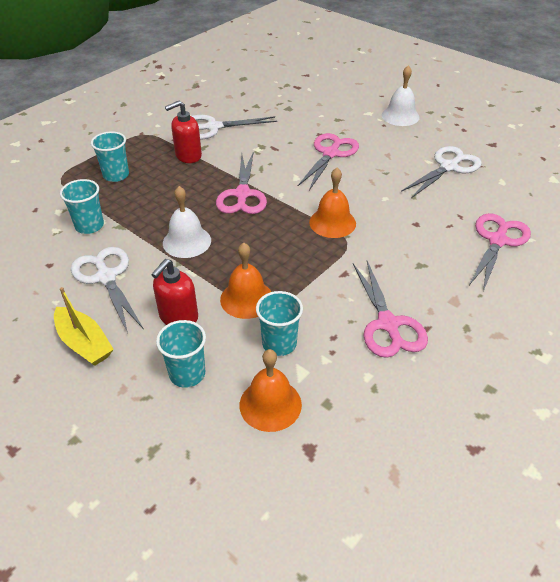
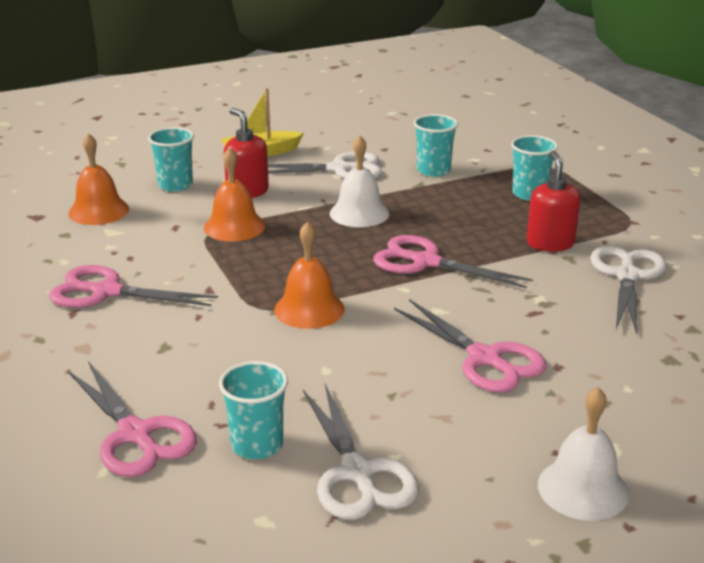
camera: 115 degrees right, 15 degrees down
(279, 343) = (157, 229): turquoise cup -> turquoise cup (257, 445)

